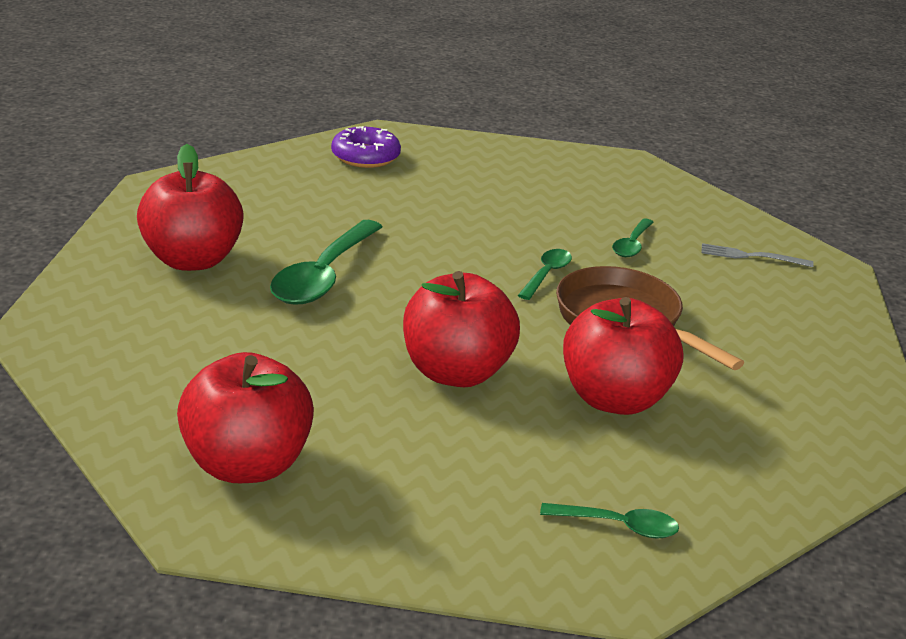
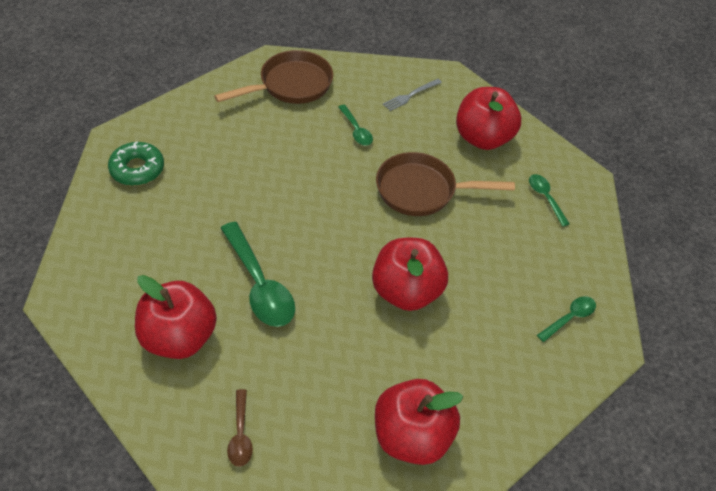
camera: 50 degrees left, 20 degrees up
(115, 344) = (240, 434): none -> brown spoon
(365, 156) = (137, 169): purple donut -> green donut
(546, 274) = (351, 187): green spoon -> green spoon (545, 198)
(614, 398) = (480, 246): red apple -> red apple (483, 138)
(618, 184) = (291, 85): none -> brown pan

